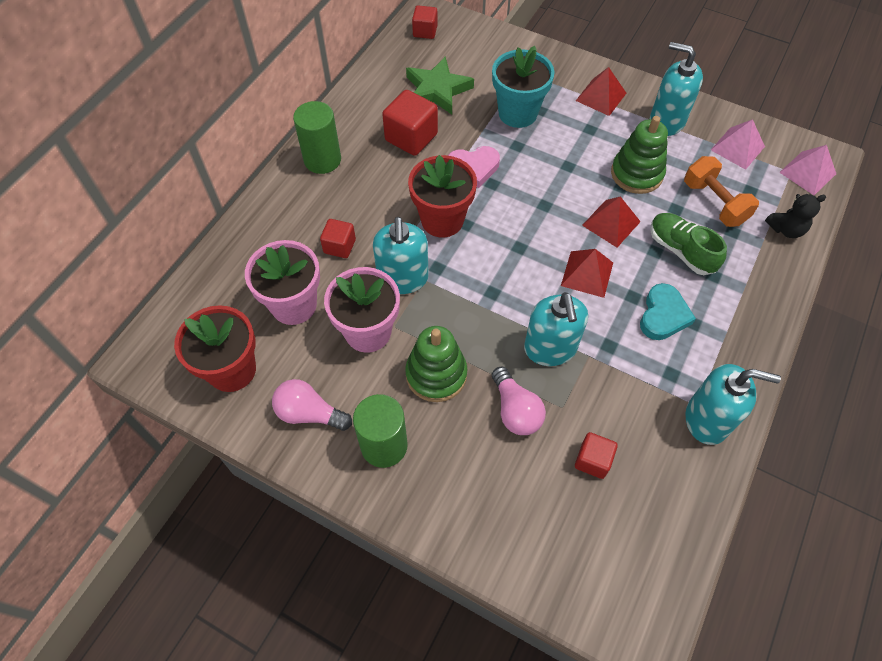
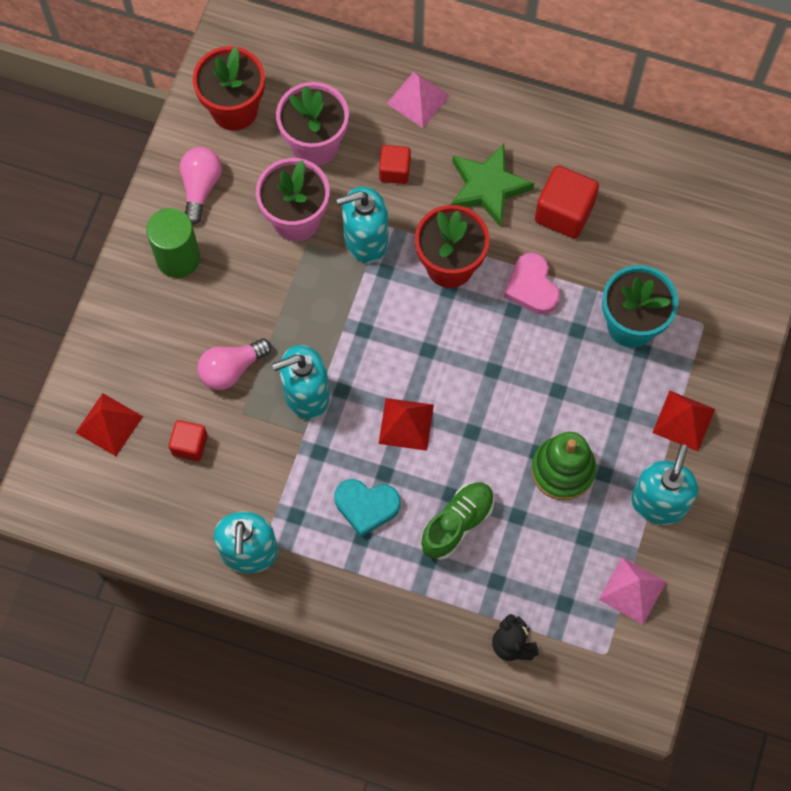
camera: 80 degrees right, 10 degrees up
(322, 160) = (509, 127): green cylinder -> none
(425, 31) = (750, 196): red cube -> none
(436, 374) = (259, 291): green stacking toy -> none
(437, 90) = (648, 228): green star -> green star (487, 187)
(611, 223) = (481, 445): red pyramid -> red pyramid (109, 424)
(714, 203) = (536, 561): orange dumbbell -> none
(807, 173) = (609, 676): pink pyramid -> pink pyramid (418, 99)

